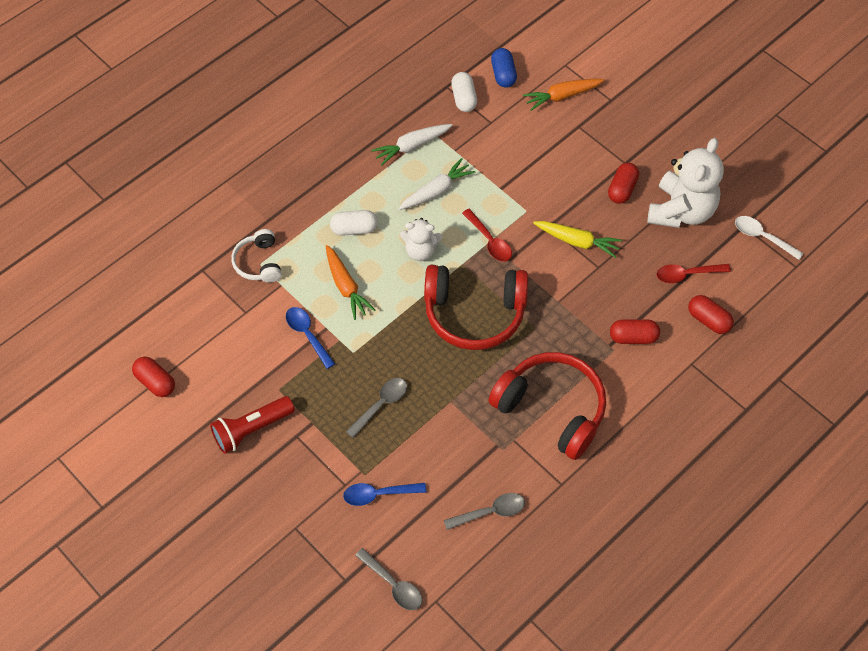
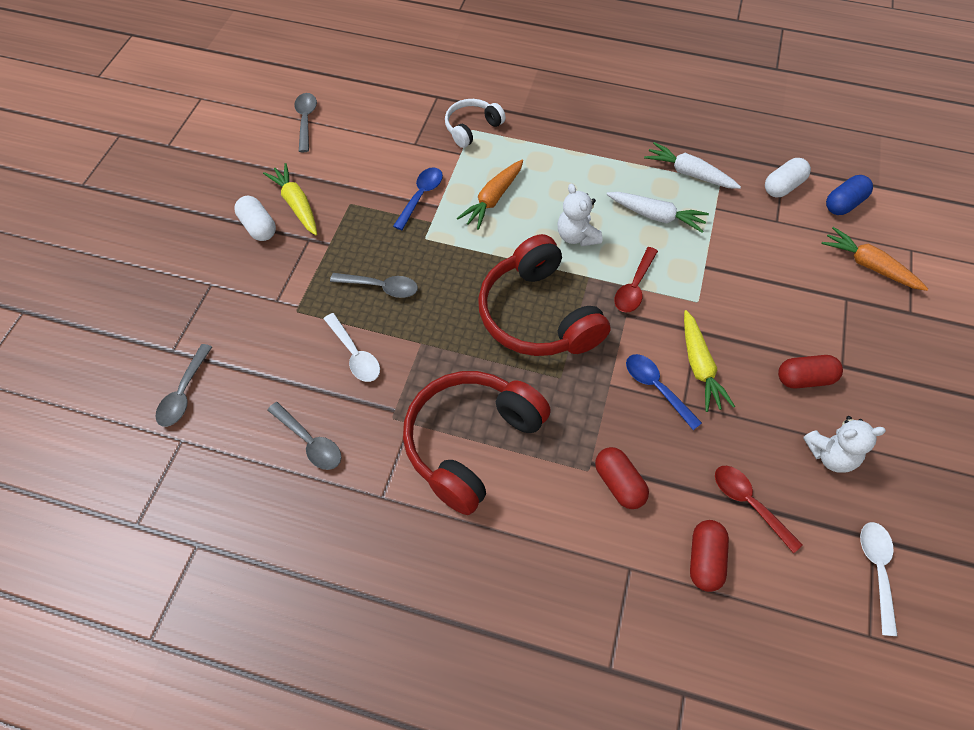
camera: 60 degrees right, 0 degrees up
(155, 382) = (306, 120): red capsule -> grey spoon
(251, 430) = (296, 204): red flashlight -> yellow carrot
(354, 229) = (560, 175): white capsule -> white capsule (258, 227)
(378, 494) = (279, 333): blue spoon -> blue spoon (656, 388)
(432, 450) = (355, 354): none -> white spoon
(552, 409) = (470, 442): red headphones -> red headphones turned 150 degrees counterclockwise
(681, 211) = (830, 455): white teddy bear -> white teddy bear, size x0.56

